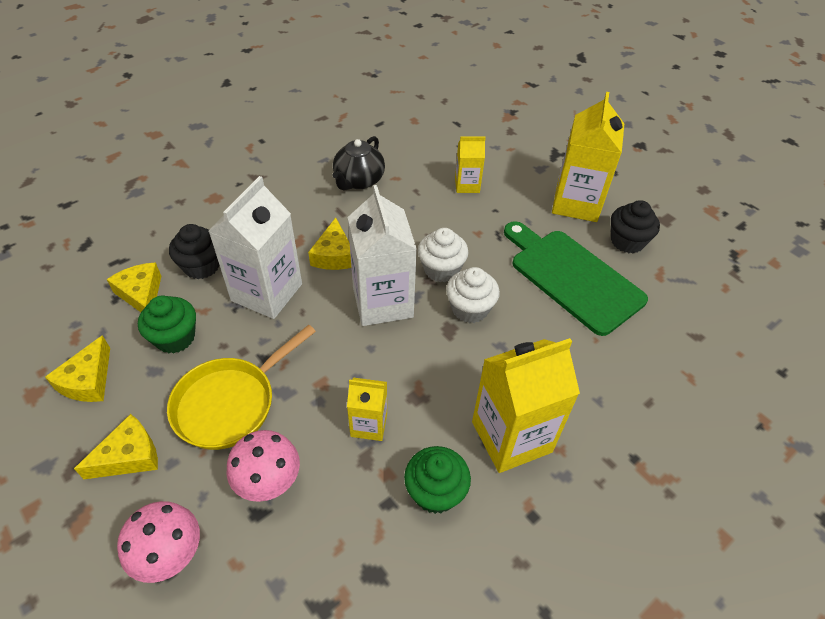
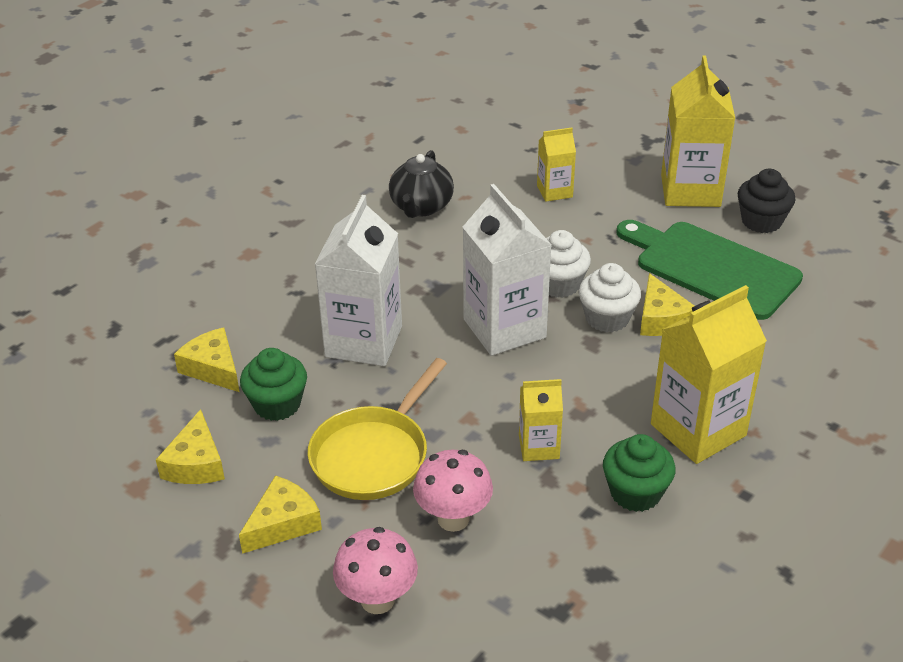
camera: 10 degrees left, 10 degrees down
(201, 266) = (271, 328): black cupcake -> none
(334, 255) = (426, 290): yellow cheese -> yellow cheese (661, 319)

